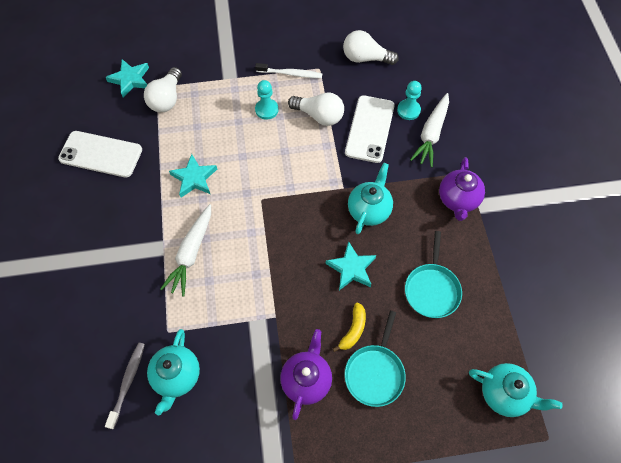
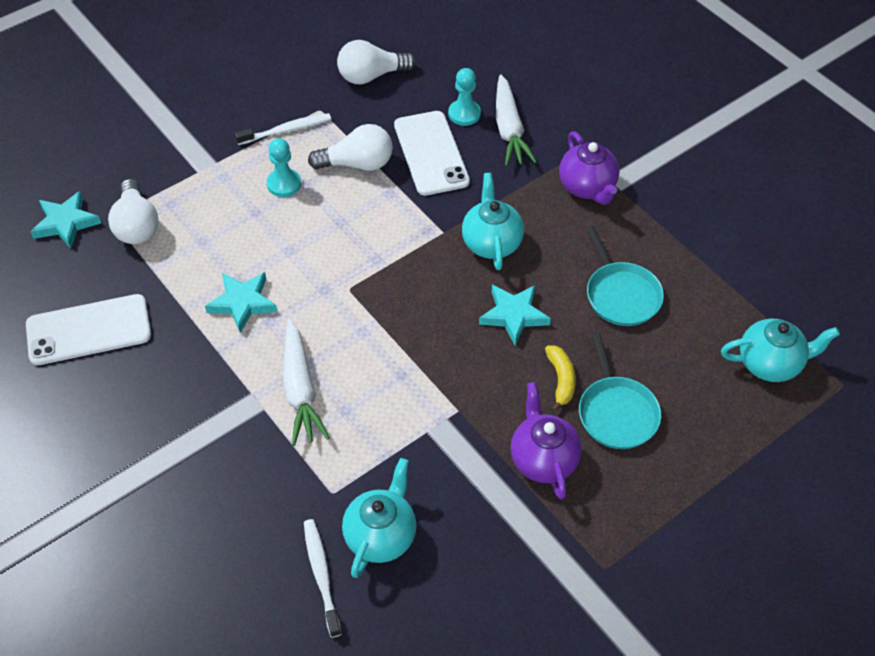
camera: 30 degrees left, 10 degrees down
(128, 382) = (321, 575): grey toothbrush -> white toothbrush
(177, 376) = (381, 536): turquoise teapot -> turquoise teapot turned 135 degrees counterclockwise

